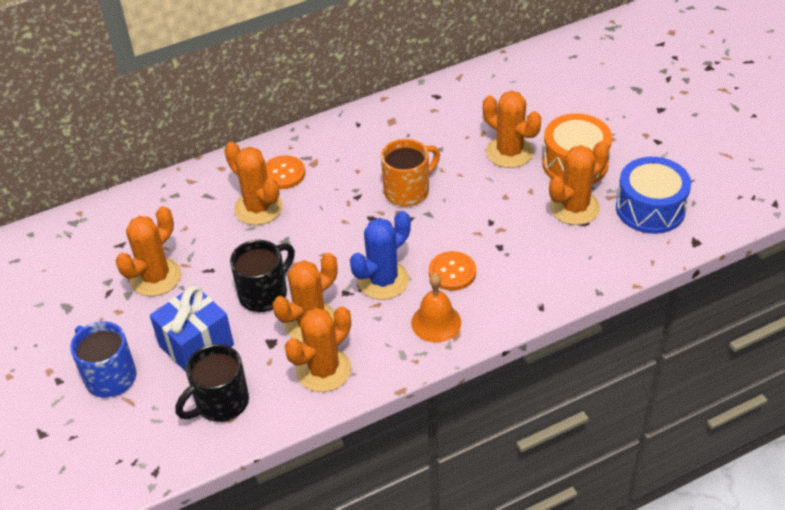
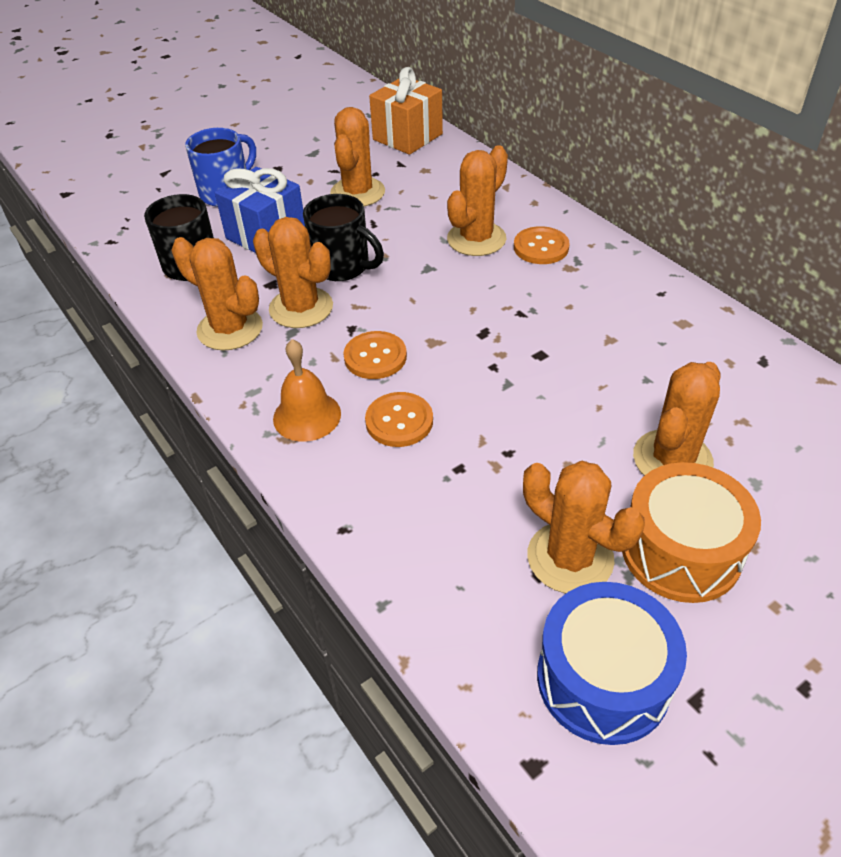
camera: 80 degrees right, 0 degrees up
(75, 235) = (407, 137): none -> orange gift
(155, 277) = (357, 193): orange cactus -> orange cactus turned 75 degrees clockwise
(383, 280) = (375, 357): blue cactus -> orange button
(408, 191) = (546, 358): orange mug -> none

